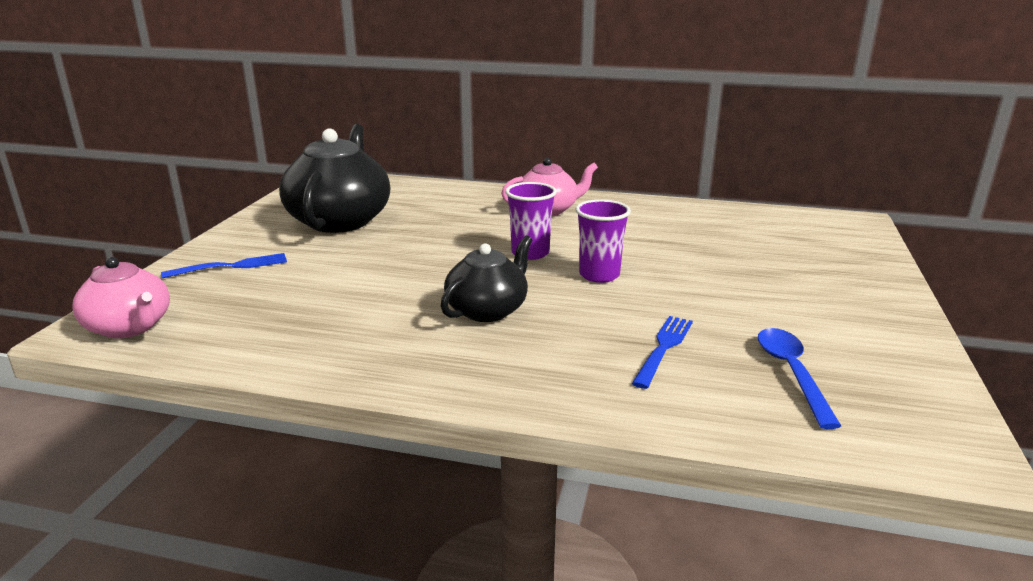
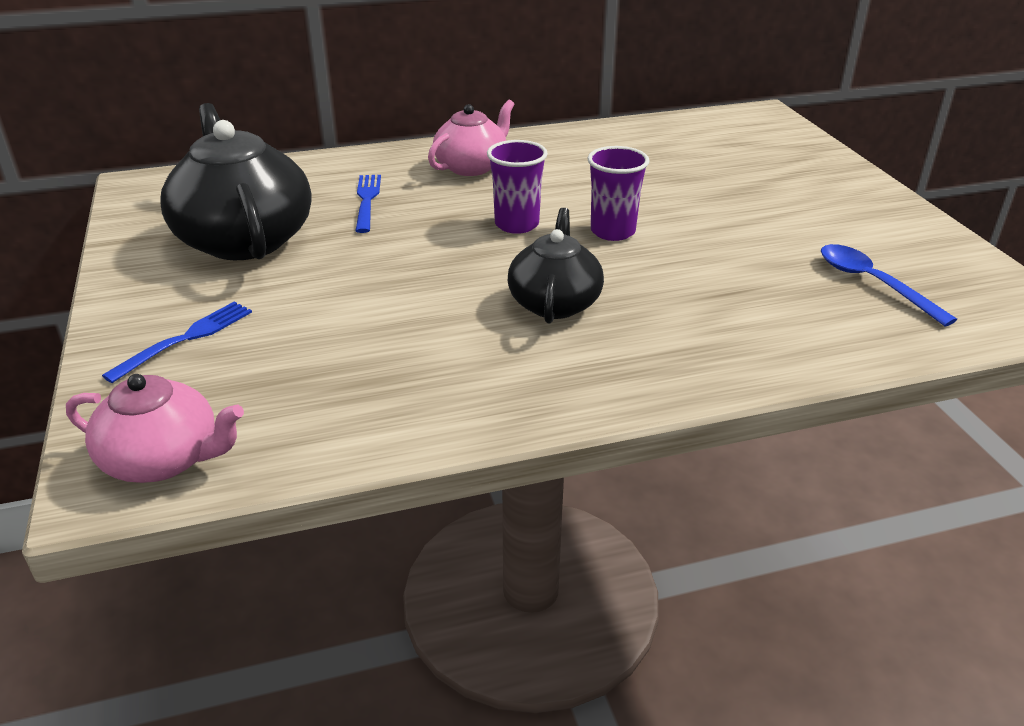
camera: 30 degrees left, 10 degrees up
(663, 348) = (754, 292): blue fork -> blue fork (367, 200)

